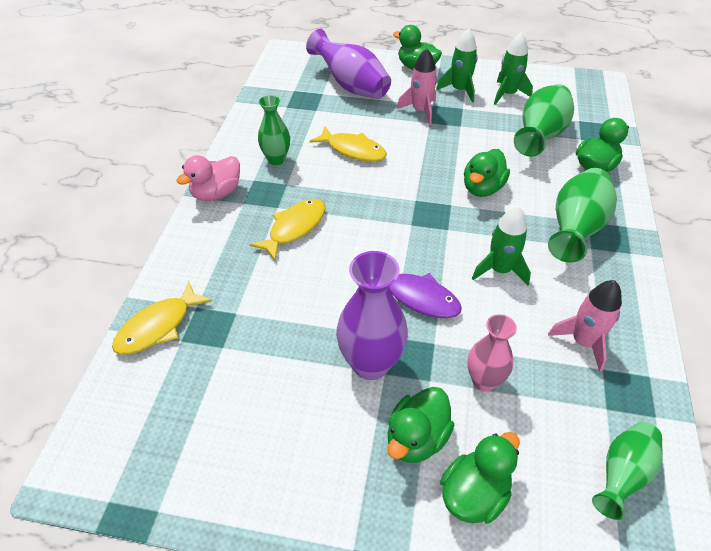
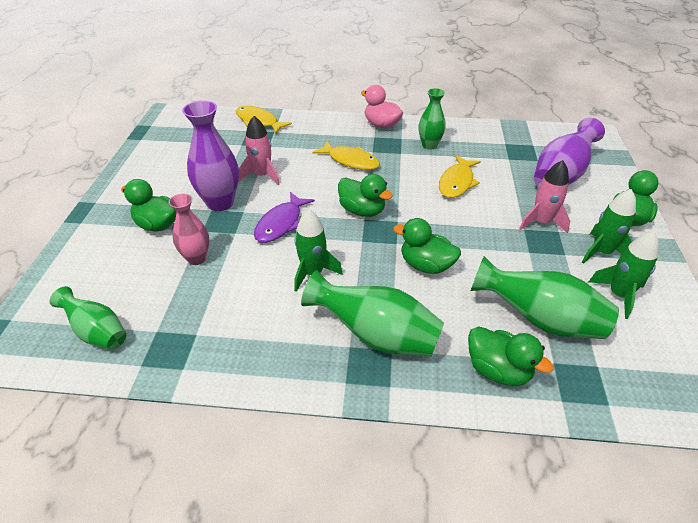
camera: 85 degrees right, 5 degrees down
(474, 494) = (110, 250): green duck -> green duck (362, 210)
(583, 342) = (226, 323): pink rocket -> pink rocket (262, 175)

